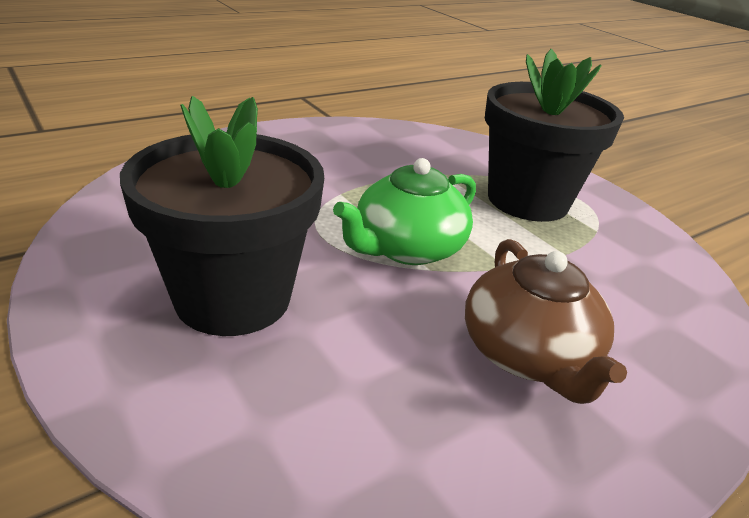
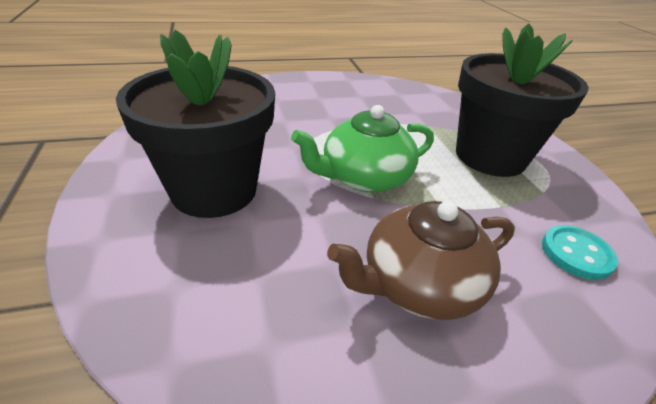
camera: 20 degrees right, 5 degrees up
(528, 354) = (419, 284): brown teapot -> brown teapot turned 60 degrees clockwise
(655, 289) = (576, 254): none -> turquoise button

